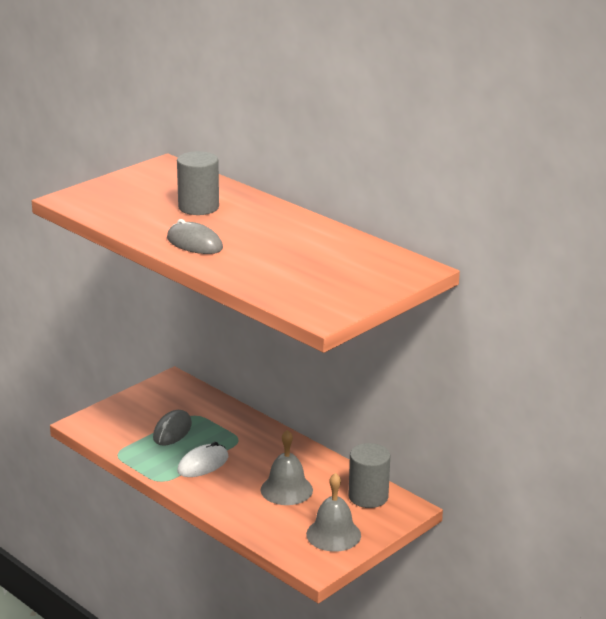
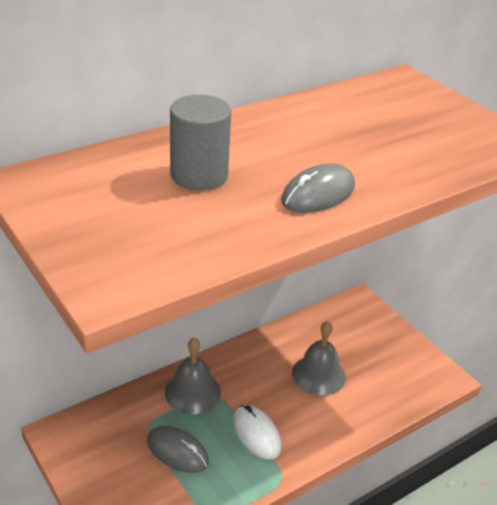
camera: 80 degrees left, 10 degrees up
(333, 534) = (397, 356): grey bell -> grey bell (192, 392)
(368, 497) = (339, 321): grey cylinder -> none

